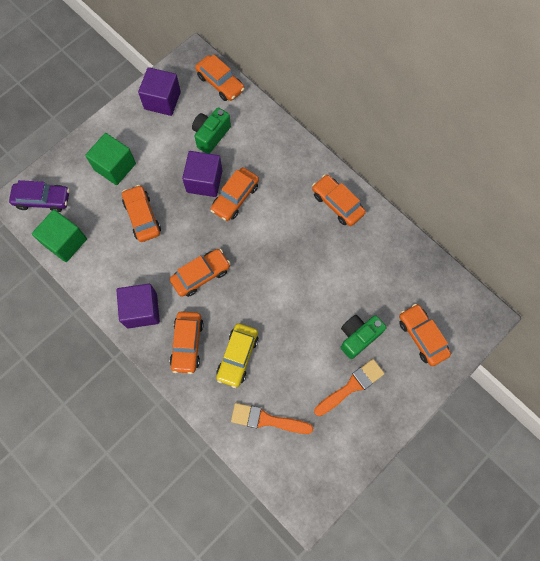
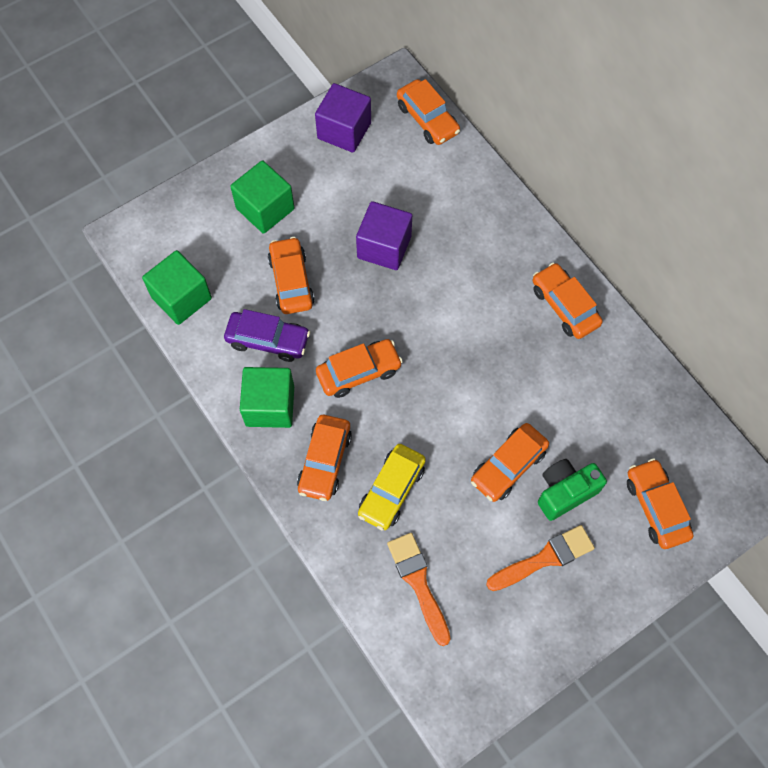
camera: 10 degrees right, 5 degrees down
(43, 199) = (160, 237): purple car -> purple car (268, 340)
(142, 310) = (270, 406): purple cube -> green cube
(211, 135) = (403, 187): green camera -> none
(235, 198) = (423, 276): orange car -> orange car (508, 466)
(267, 420) = (418, 583): orange brush -> orange brush turned 45 degrees clockwise

